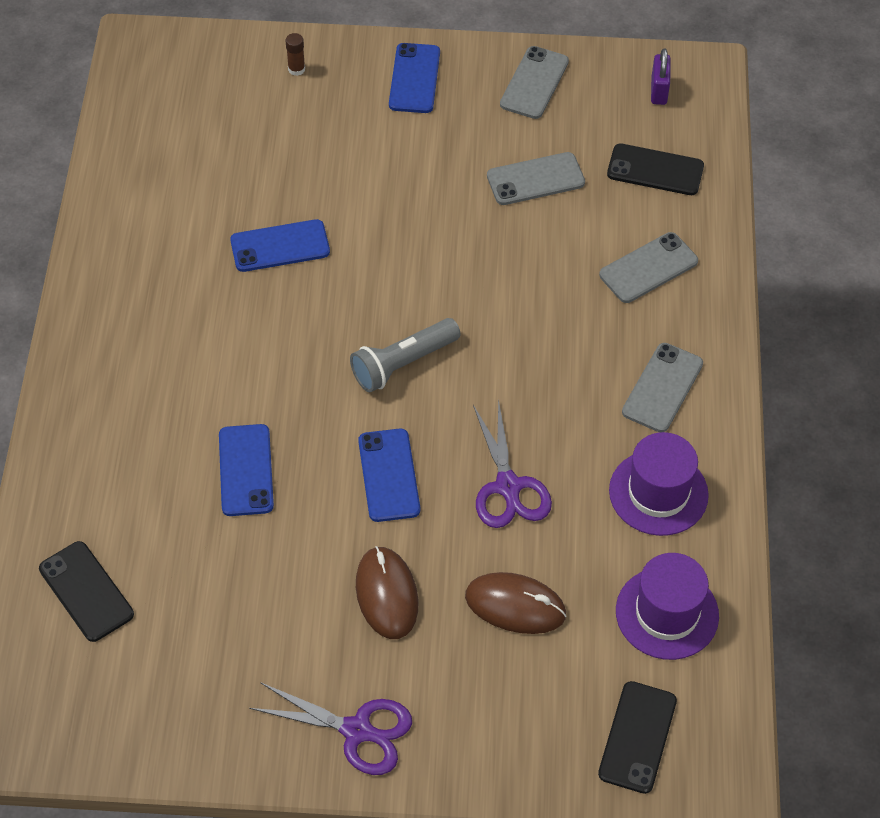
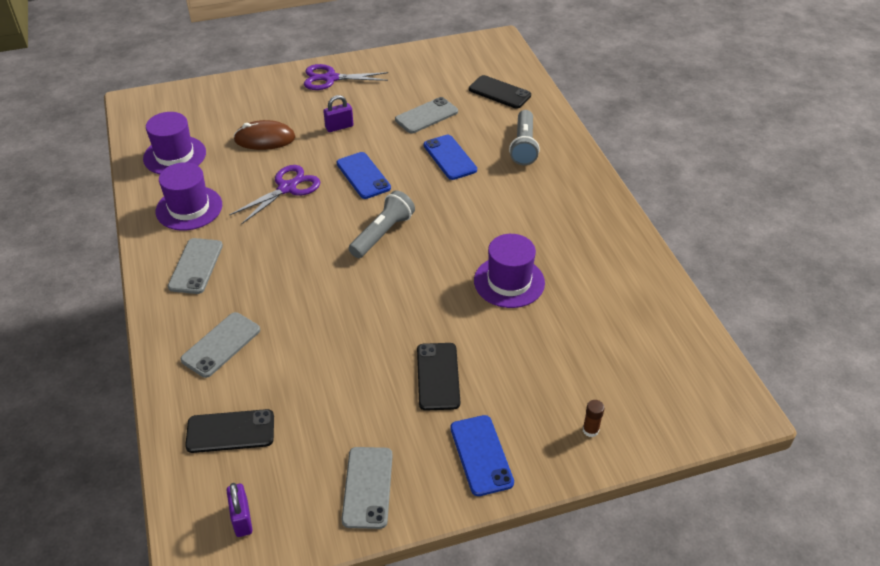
camera: 160 degrees right, 10 degrees down
(124, 458) = (523, 146): none -> grey flashlight
(280, 246) = (509, 282): blue phone -> purple hat
(387, 594) = (339, 127): brown mouse -> purple padlock
(508, 486) = (287, 188): purple scissors -> purple scissors turned 75 degrees clockwise
(535, 179) = (334, 391): grey phone -> grey phone (426, 116)
(637, 737) = (183, 107): black phone -> black phone (438, 376)

